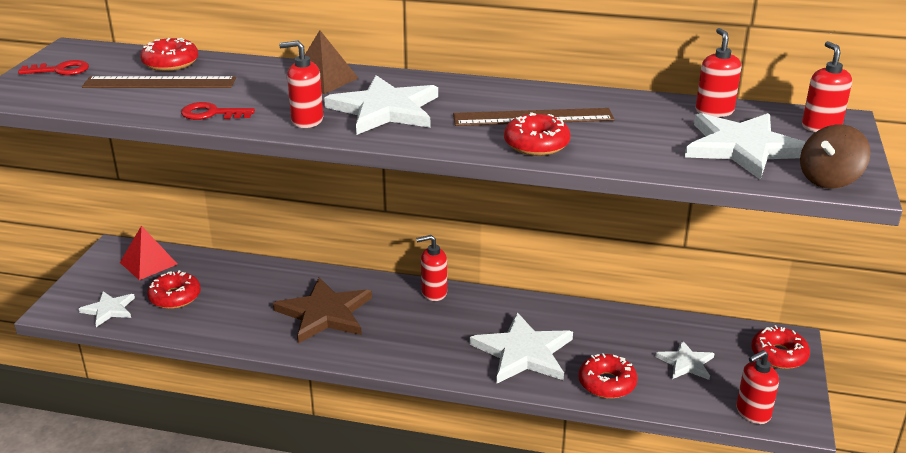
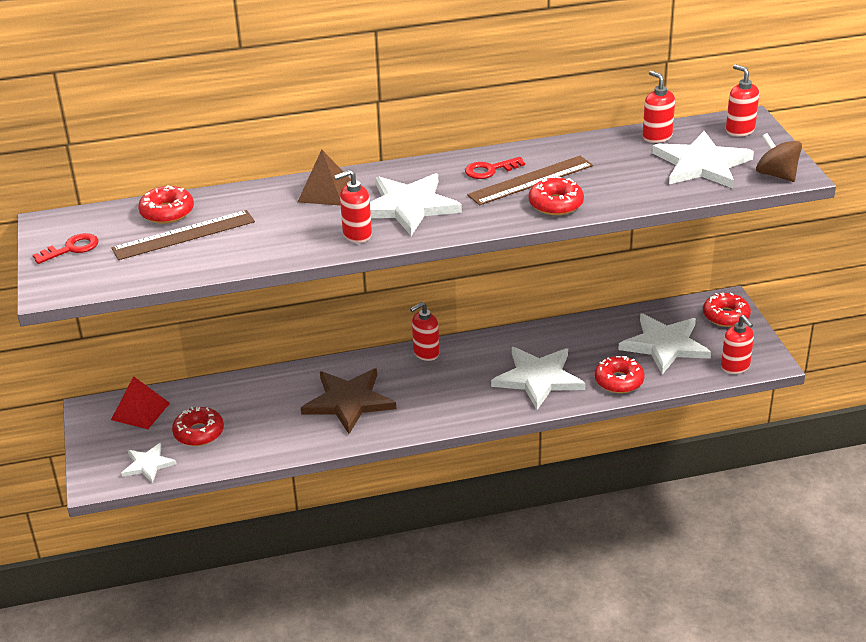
camera: 25 degrees left, 5 degrees up
(211, 113) = (269, 251): red key -> red key (490, 170)
(686, 363) = (665, 345): white star -> white star, size x1.82
(752, 413) = (735, 367): red soap dispenser -> red soap dispenser turned 60 degrees counterclockwise
(829, 180) = (776, 175): brown spinning top -> brown spinning top turned 120 degrees clockwise

